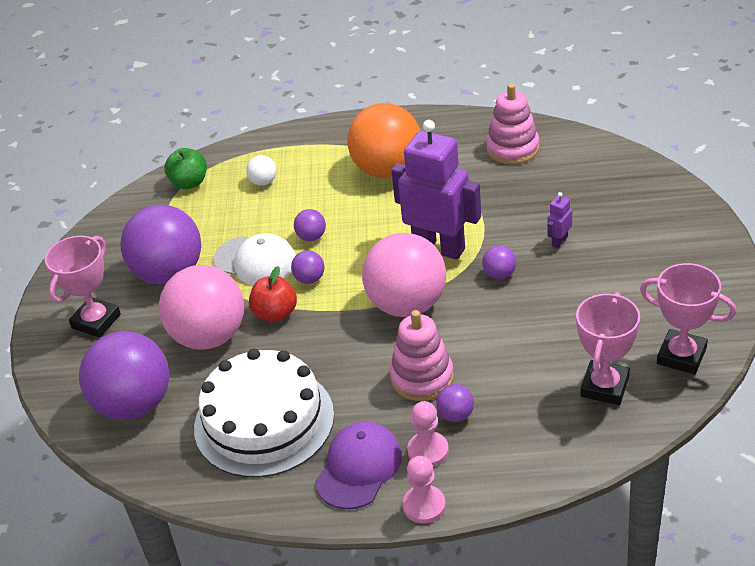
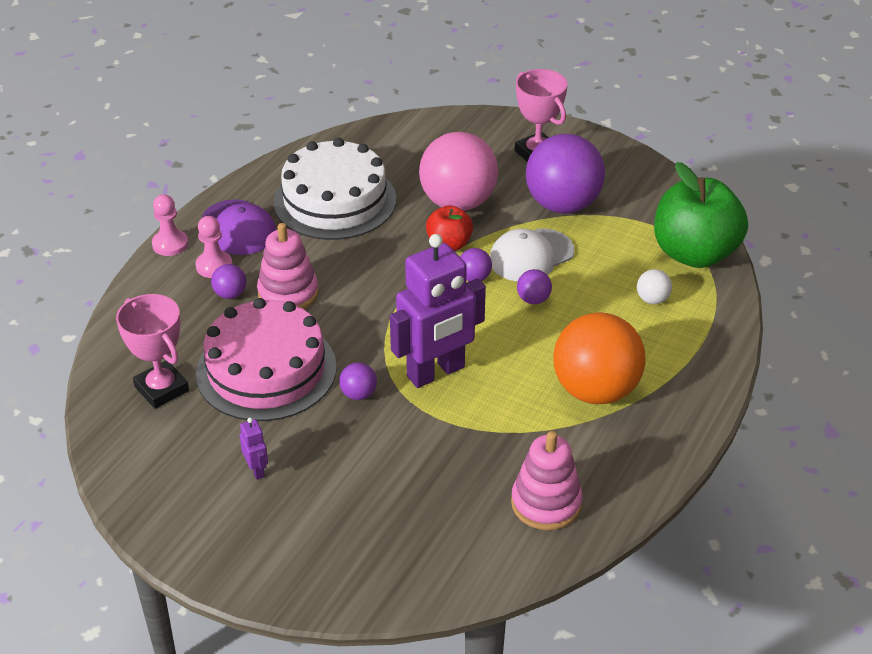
camera: 115 degrees right, 0 degrees up
(134, 404) = (420, 148): purple ball -> none
(189, 183) = (694, 253): green apple -> green apple, size x1.93
(407, 304) = (381, 320): pink ball -> none
(523, 338) = (266, 370): none -> pink cake
(559, 241) = (361, 458): purple robot -> purple robot (257, 470)
(681, 356) = (137, 455): pink trophy -> none

